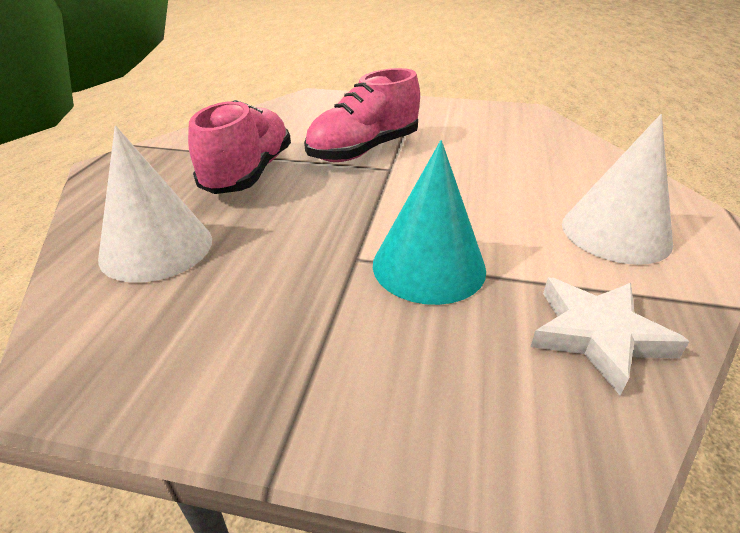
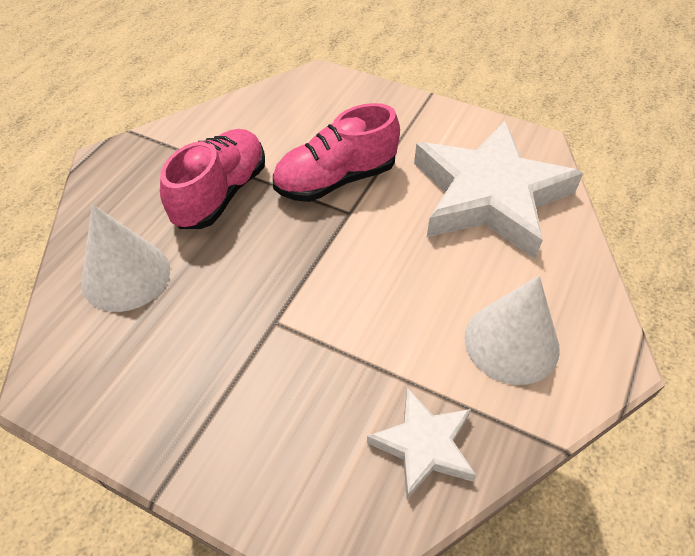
camera: 15 degrees right, 15 degrees up
(428, 266) = (329, 344): turquoise cone -> none
(513, 143) = (489, 196): none -> white star

